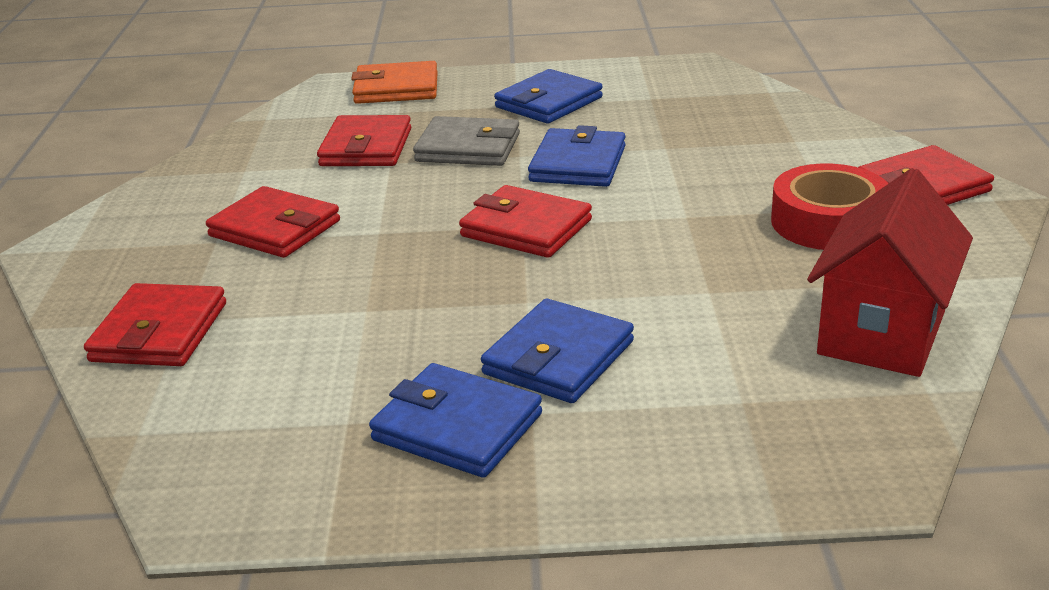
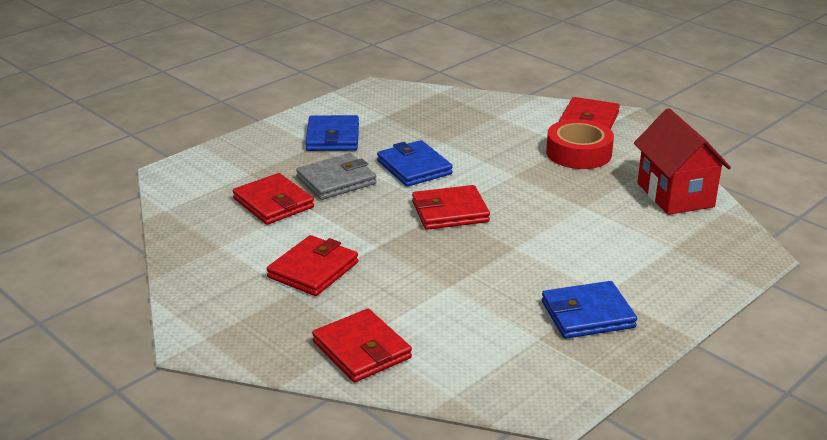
camera: 45 degrees left, 0 degrees up
(275, 229) = (313, 270): red wallet -> red wallet turned 45 degrees counterclockwise
(396, 88) = (218, 160): orange wallet -> none
(558, 358) = (575, 265): blue wallet -> none

